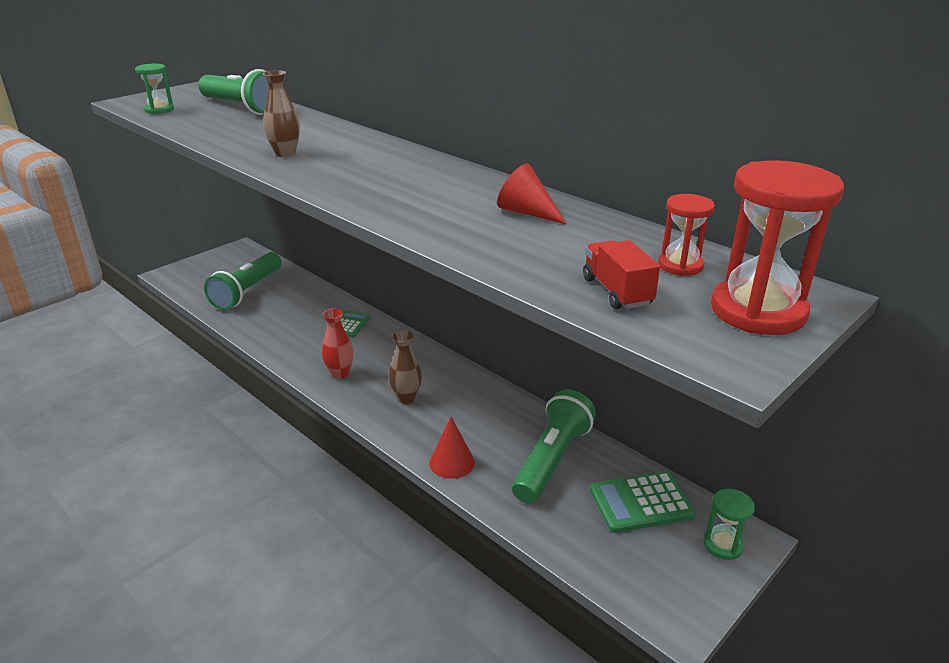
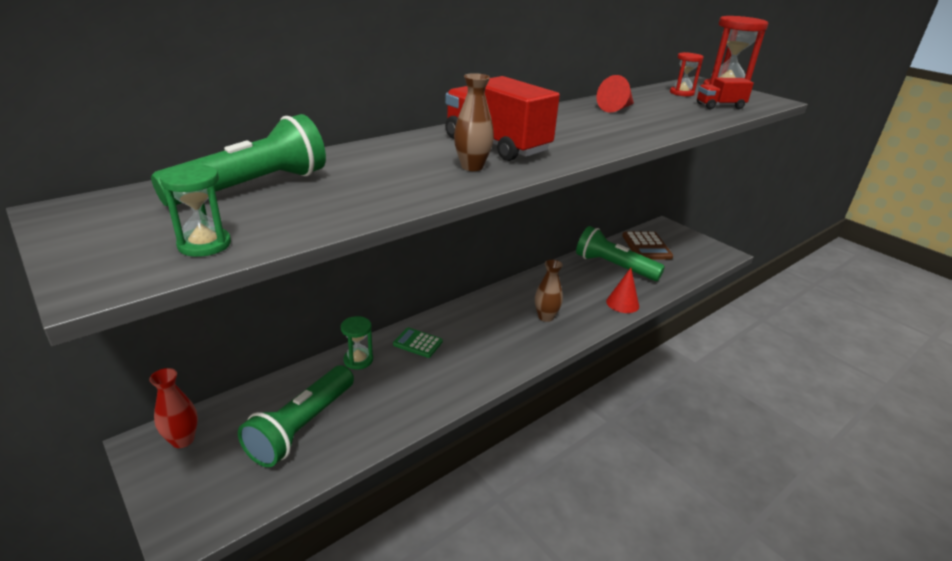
camera: 85 degrees left, 0 degrees up
(247, 291) = (302, 427): green flashlight -> green flashlight turned 90 degrees clockwise
(340, 373) = (506, 351): red vase -> red vase (183, 440)
(346, 159) = (496, 145): none -> red truck
(641, 503) = (646, 246): green calculator -> brown calculator
(723, 545) = (672, 232): green hourglass -> green hourglass (358, 360)

